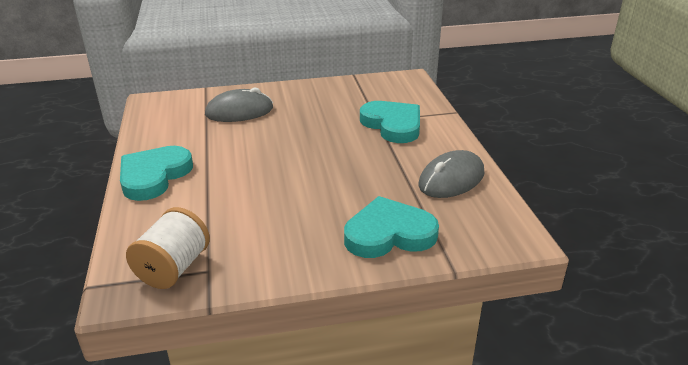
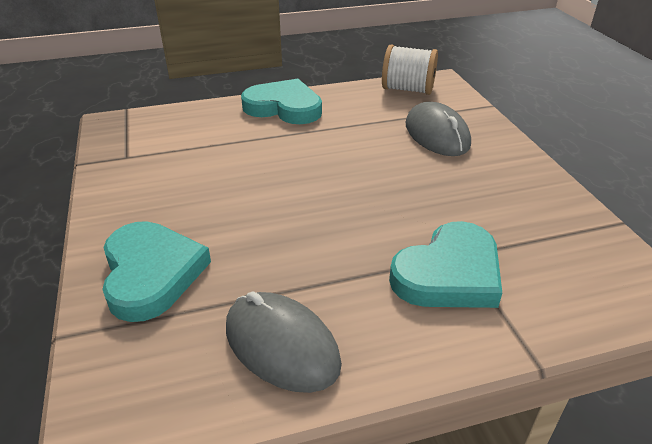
camera: 85 degrees right, 5 degrees up
(173, 268) = (135, 139): white spool -> white spool (407, 89)

